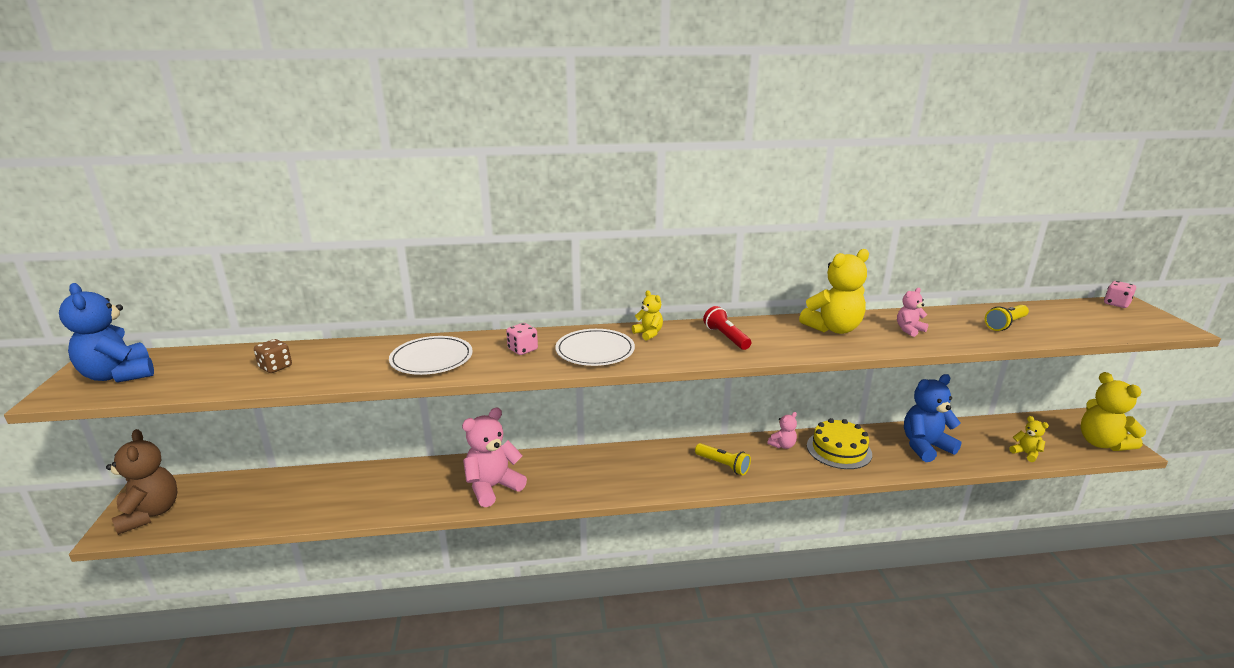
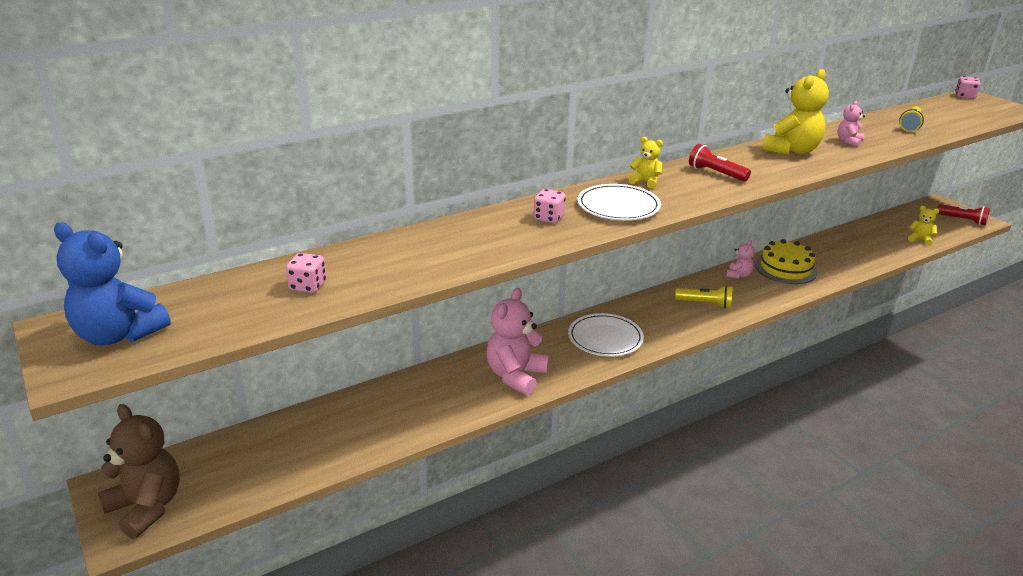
camera: 25 degrees left, 5 degrees up
(275, 367) = (308, 286): brown dice -> pink dice
(431, 359) = (470, 244): white plate -> white plate (605, 338)
(925, 447) = (847, 251): blue teddy bear -> none
(1101, 443) = (962, 220): yellow teddy bear -> red flashlight

